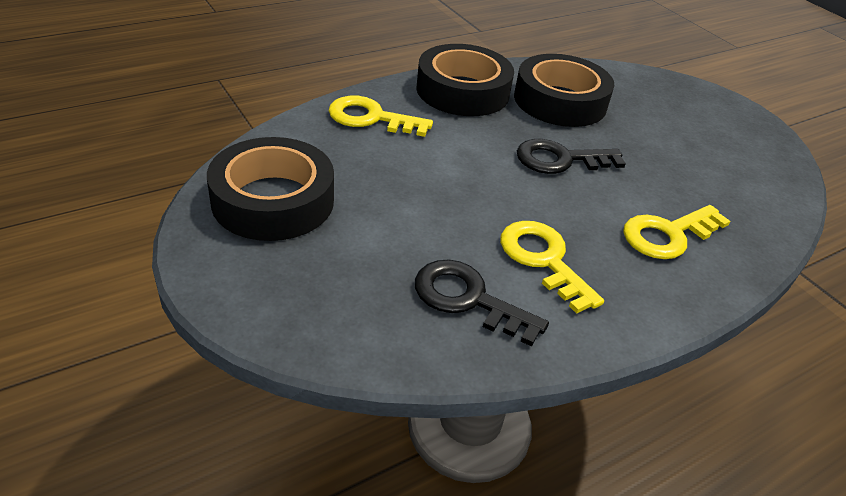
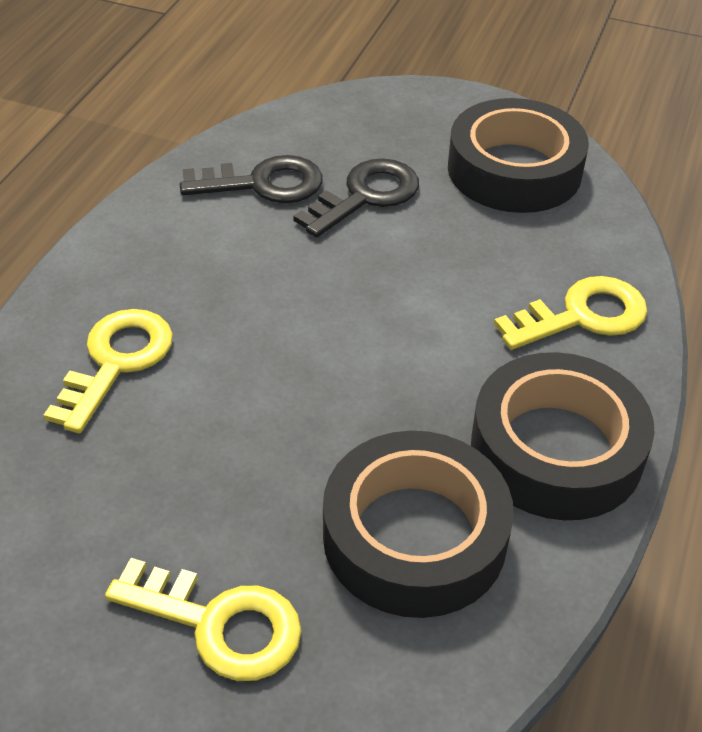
camera: 145 degrees right, 5 degrees up
(543, 260) = (230, 253): yellow key -> yellow key (219, 623)
(560, 160) = (314, 401): black key -> black key (365, 196)

